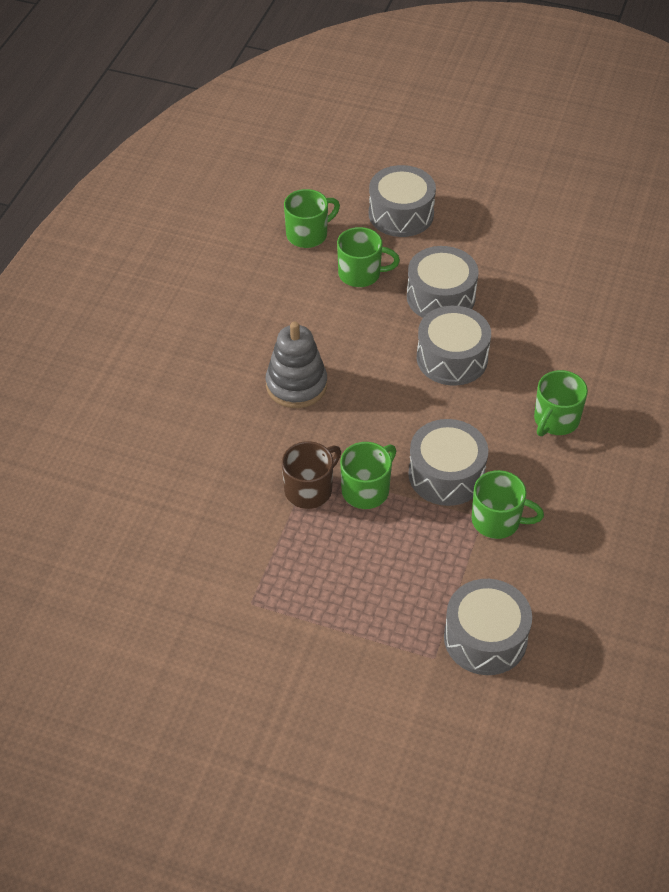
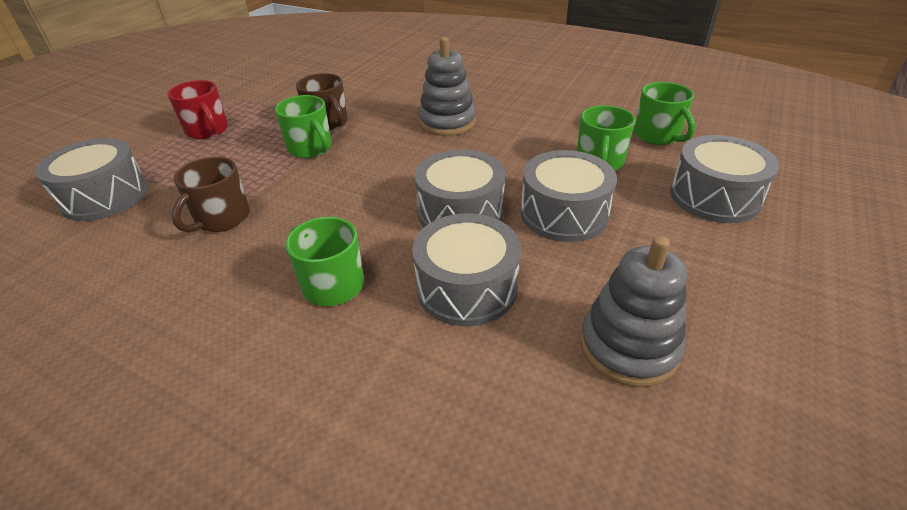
camera: 100 degrees right, 10 degrees down
(339, 605) = (207, 130): none -> red mug
(446, 474) = (300, 192): grey drum -> grey drum (467, 287)
(497, 521) = (222, 218): green mug -> brown mug
(566, 270) = (628, 347): none -> grey stacking toy

